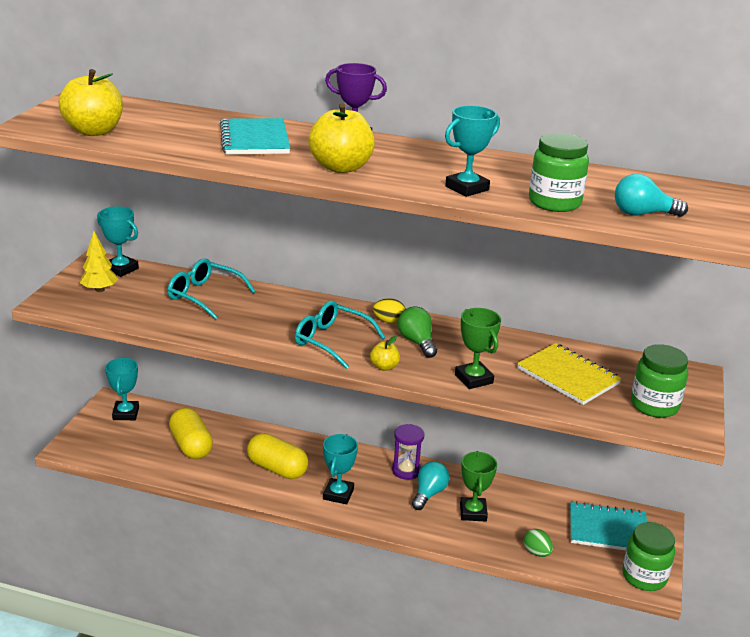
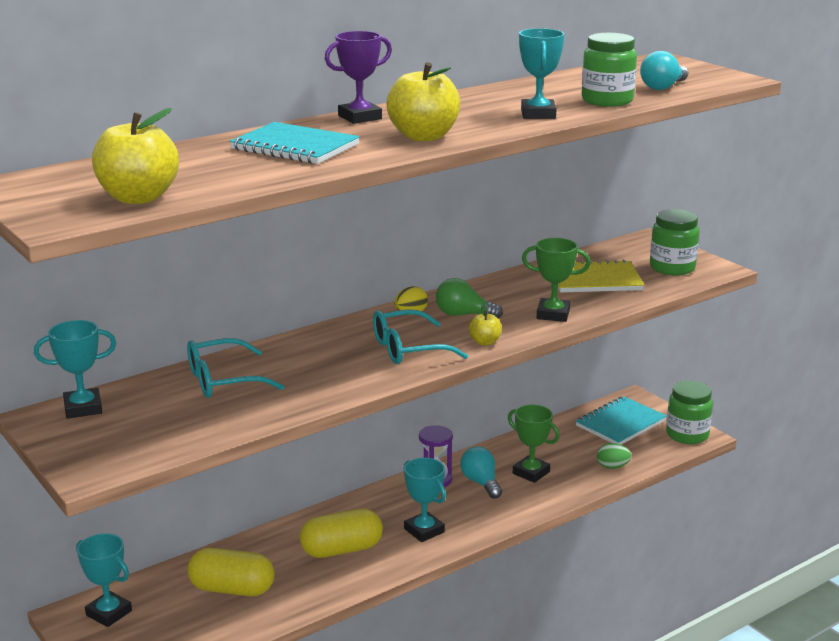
camera: 50 degrees left, 5 degrees down
(100, 290) = (111, 434): yellow tree -> none

